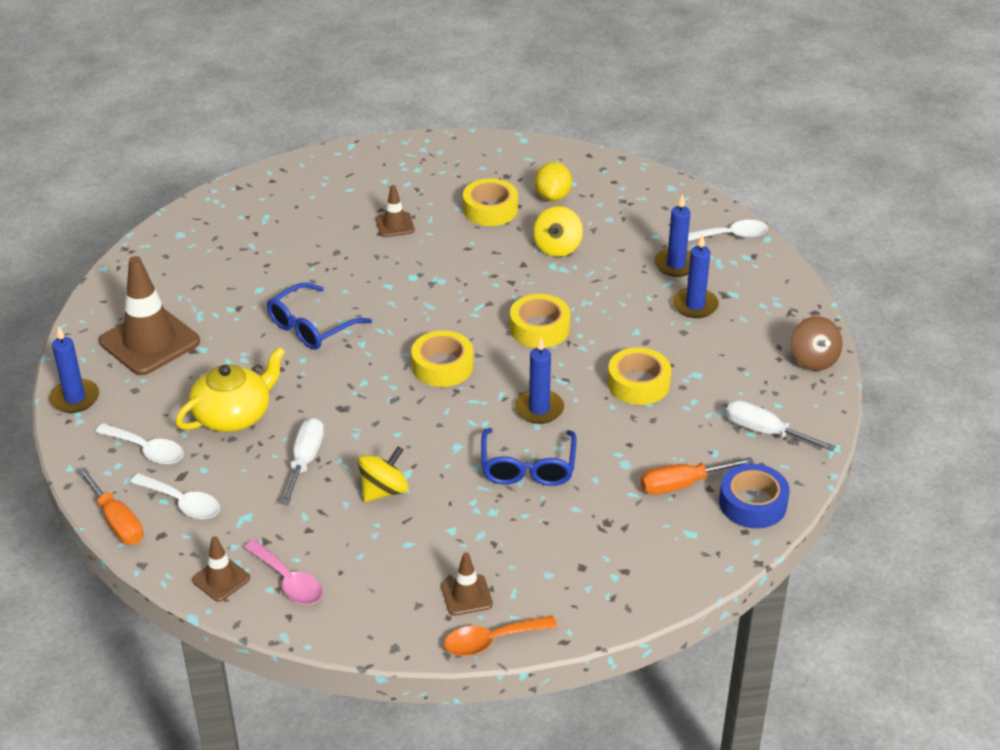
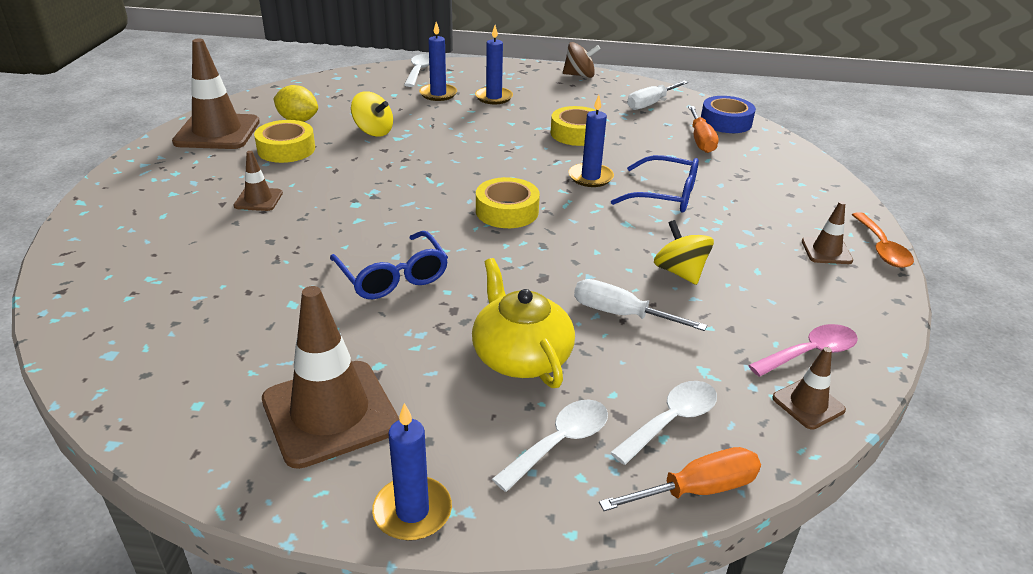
camera: 75 degrees left, 5 degrees down
(501, 162) = (217, 132): none -> brown traffic cone
(539, 328) = (481, 158): yellow tape -> none

